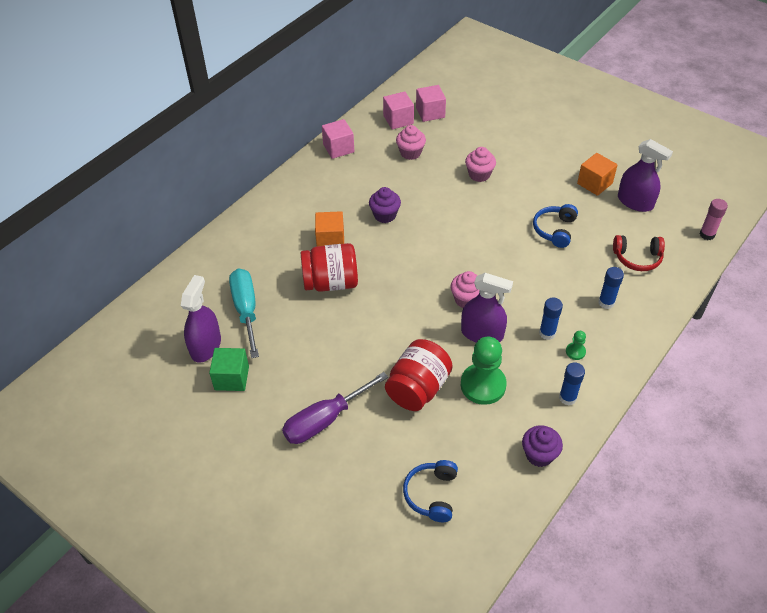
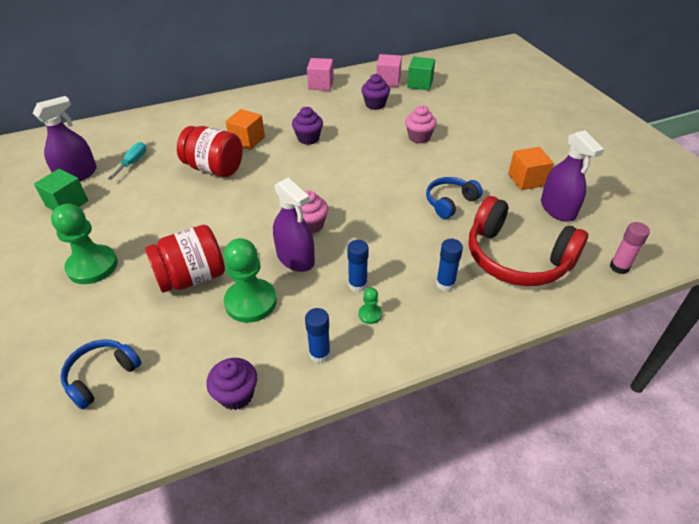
camera: 30 degrees right, 5 degrees down
(246, 310) = (133, 162): turquoise screwdriver -> turquoise screwdriver, size x0.58
(324, 420) = (92, 266): purple screwdriver -> green pawn
(410, 153) = (375, 104): pink cupcake -> purple cupcake
(430, 112) = (420, 84): pink cube -> green cube
(637, 258) = (516, 258): red headphones -> red headphones, size x1.84

